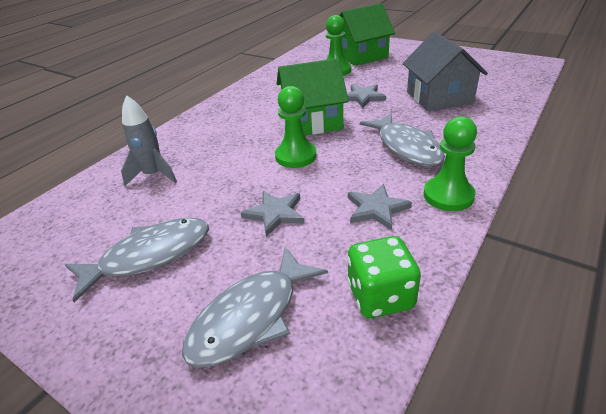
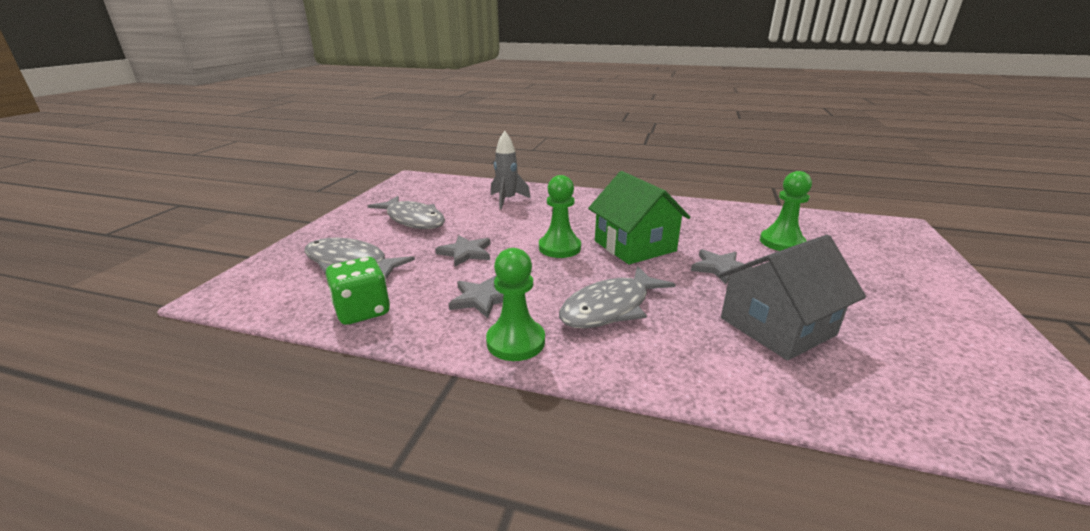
camera: 70 degrees right, 10 degrees down
(361, 56) = (856, 253): green house -> none

